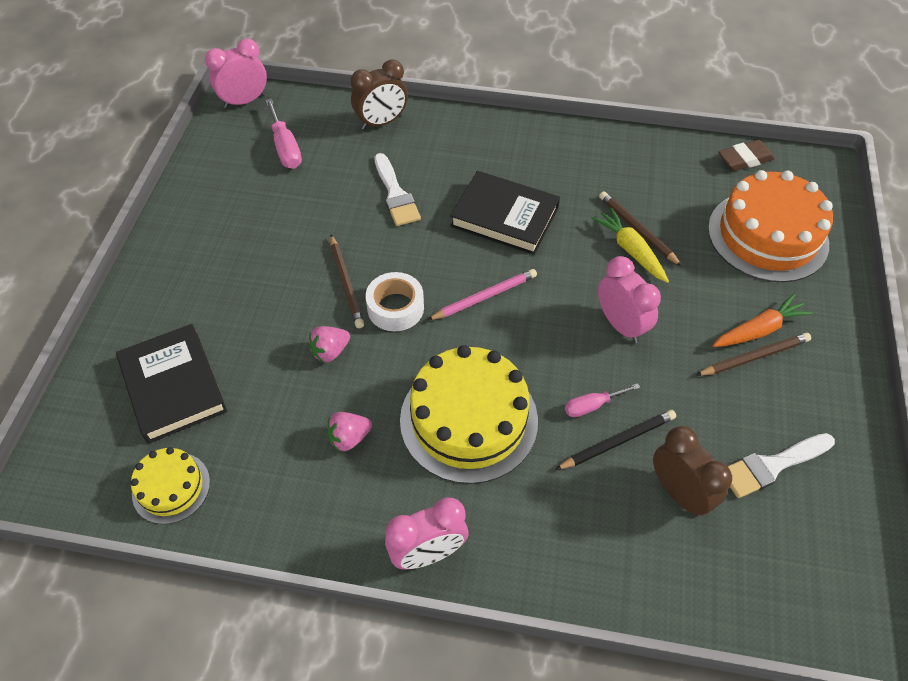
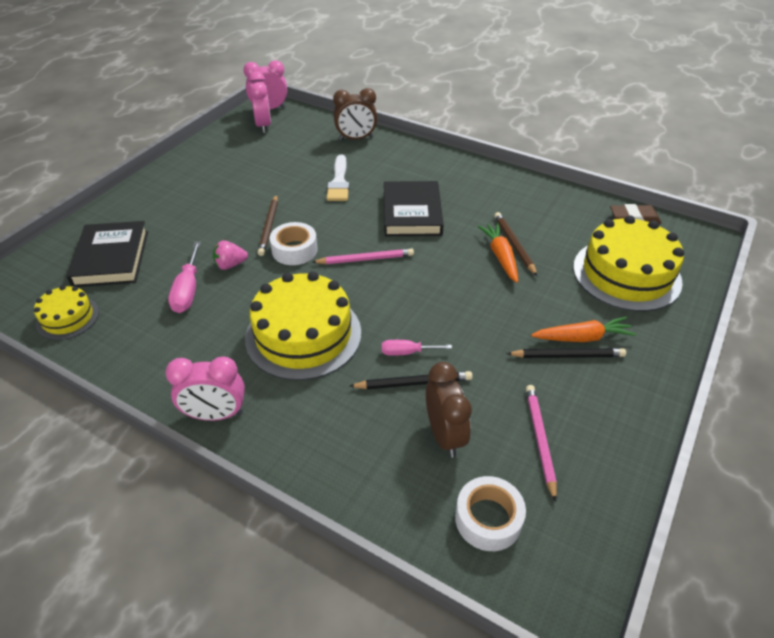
camera: 20 degrees right, 10 degrees down
(285, 148) = (279, 140): pink screwdriver -> pink screwdriver (188, 290)
(349, 438) = (208, 322): pink strawberry -> none
(504, 217) = (412, 213): black book -> black book turned 45 degrees clockwise
(621, 325) = (463, 304): pink clock -> pink clock (263, 126)
(630, 250) = (500, 257): yellow carrot -> orange carrot
(754, 357) = (567, 355): brown pencil -> black pencil
(764, 571) = (488, 519): none -> white tape
(767, 236) = (626, 274): orange cake -> yellow cake
(772, 466) = (540, 440): white brush -> pink pencil

